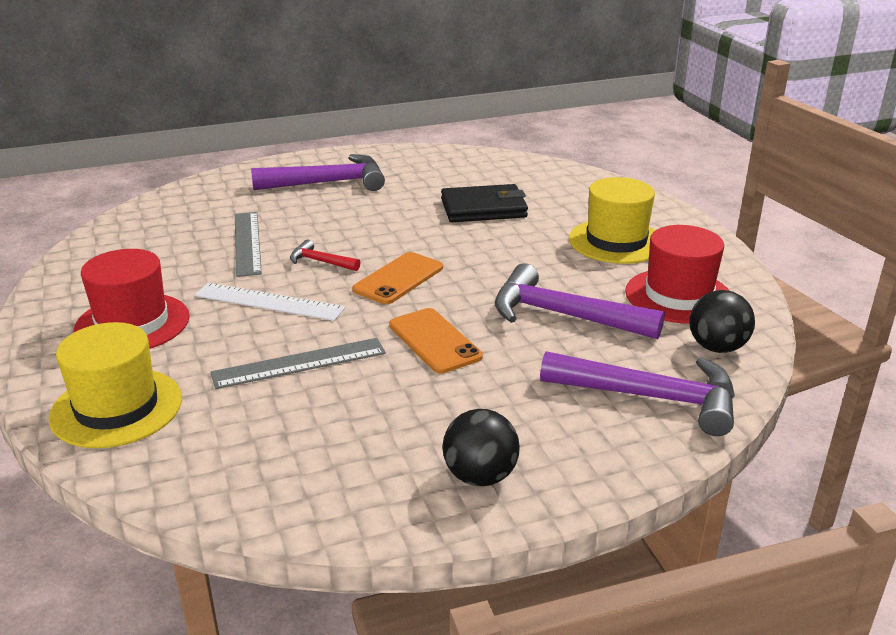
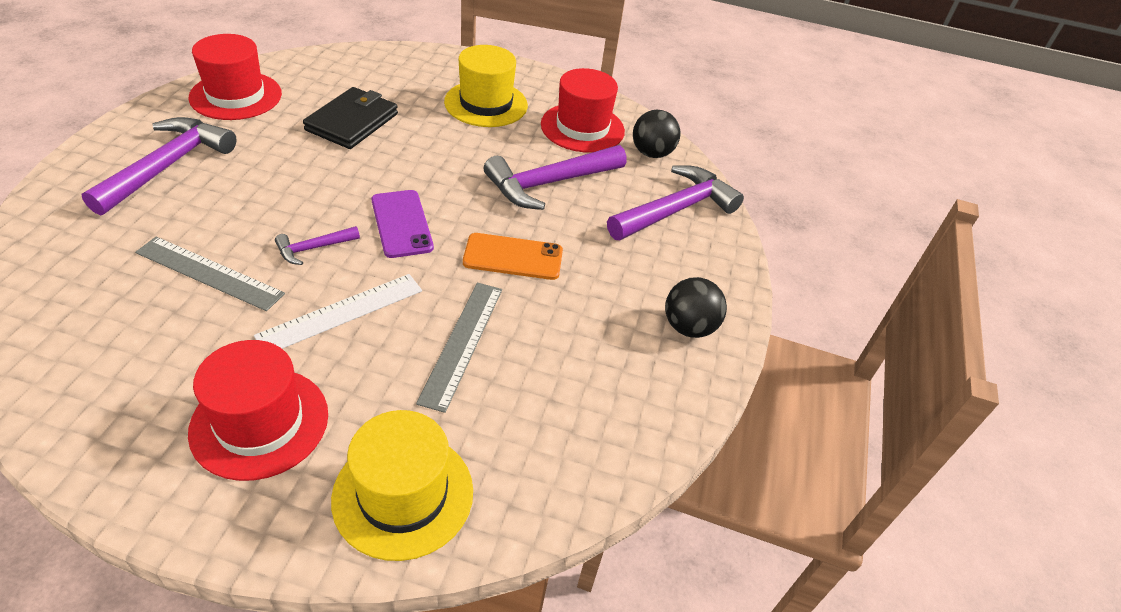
camera: 60 degrees left, 15 degrees up
(320, 262) = (313, 248): red hammer -> purple hammer
(398, 279) = (402, 224): orange phone -> purple phone
(436, 164) = (236, 96): none -> red hat

